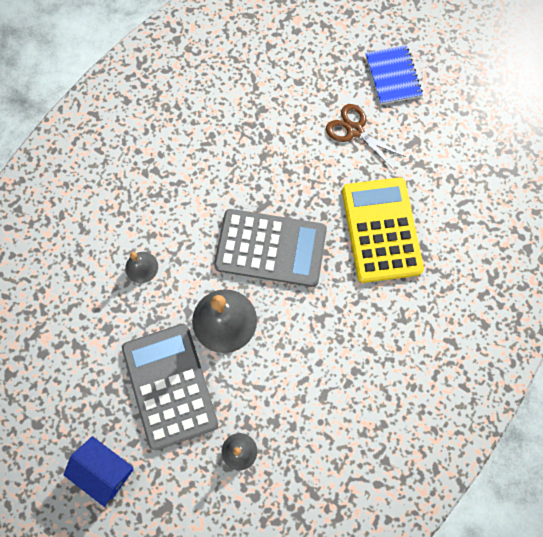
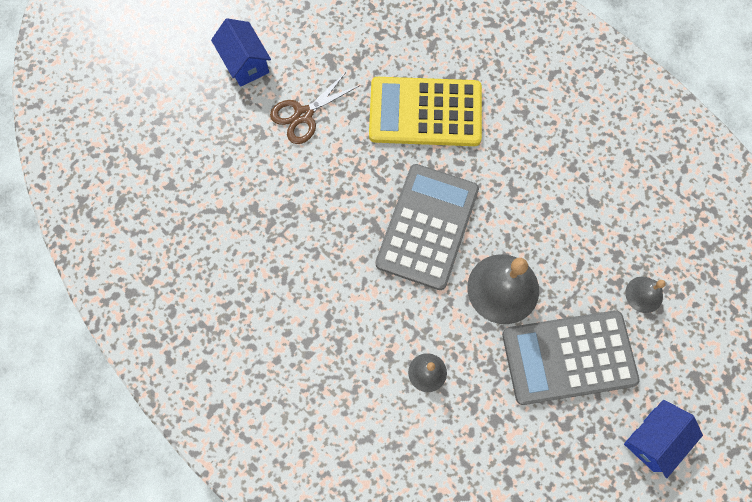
camera: 80 degrees left, 0 degrees up
(393, 76) = (245, 63): blue notebook -> blue house

